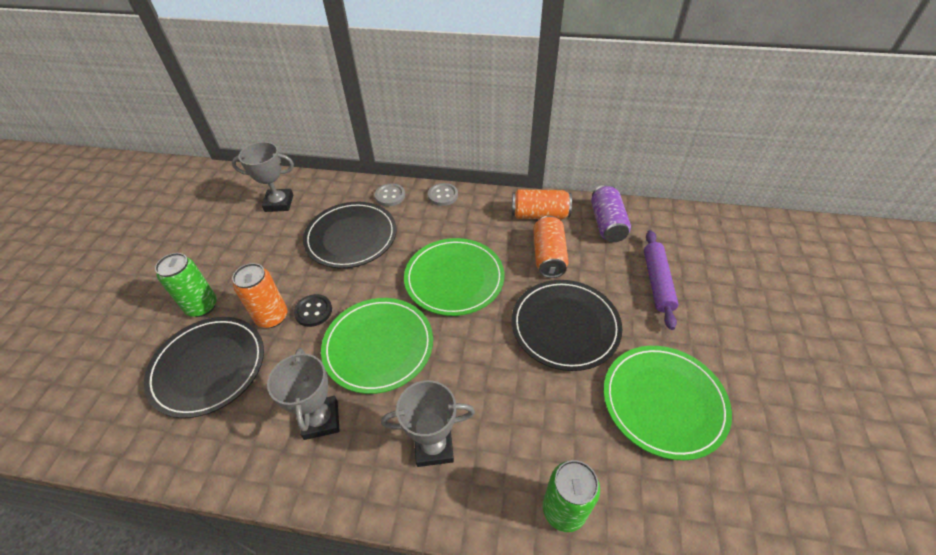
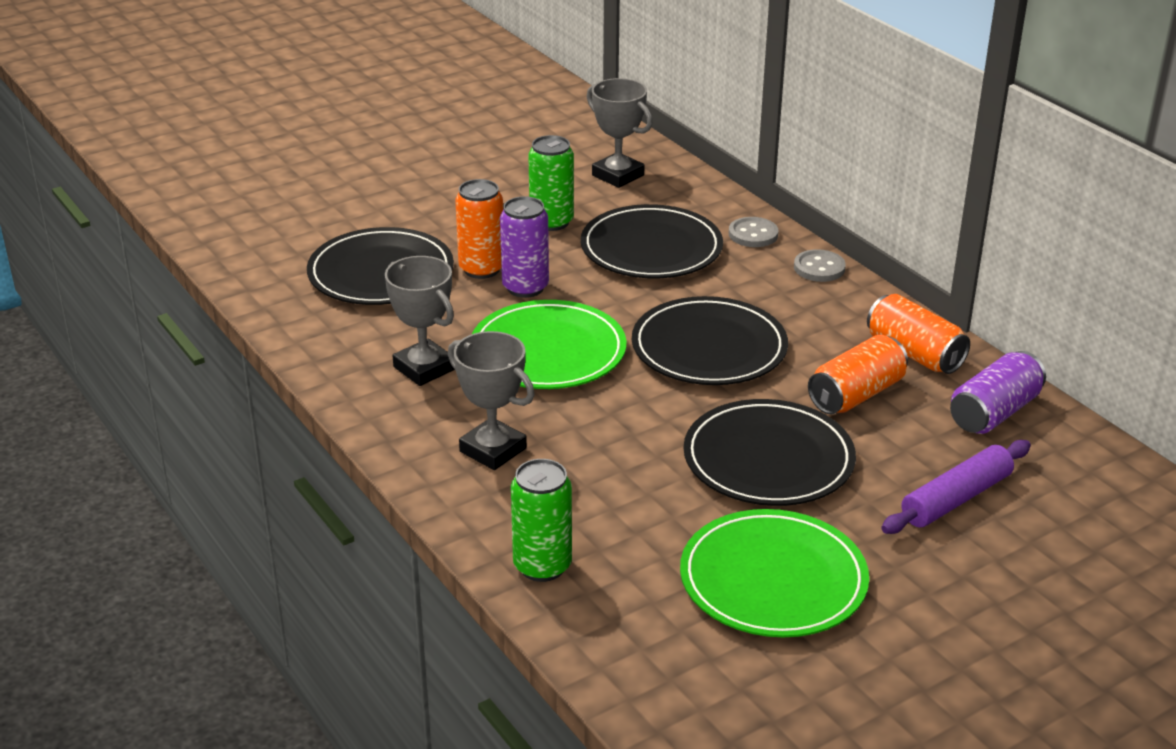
camera: 45 degrees right, 15 degrees down
(202, 306) = (431, 224): green can -> green can (551, 222)
(313, 311) = (525, 287): black button -> purple can
(321, 420) = (424, 368): grey trophy -> grey trophy turned 75 degrees counterclockwise
(454, 279) = (709, 348): green plate -> black plate

